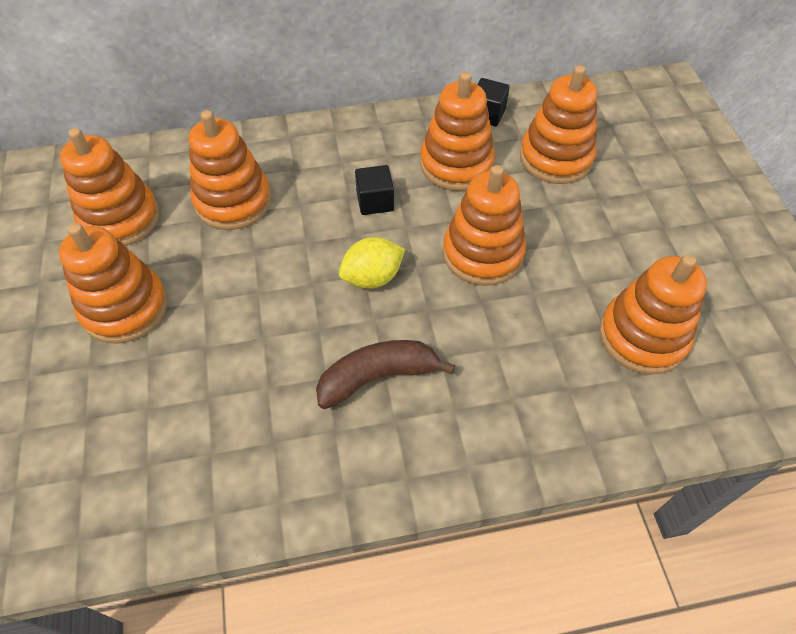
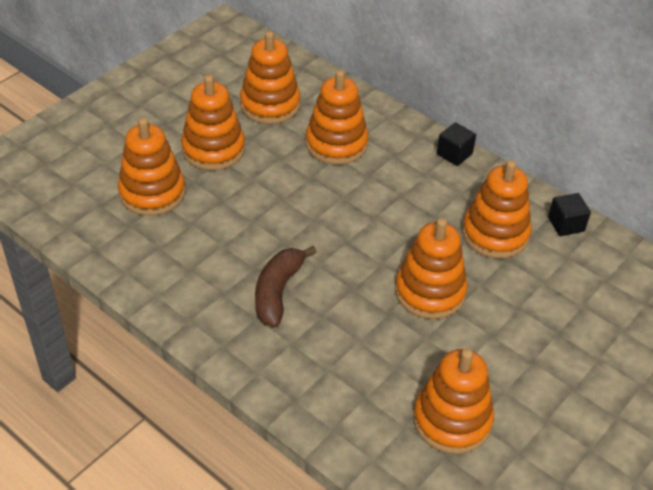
camera: 50 degrees right, 10 degrees down
(372, 277) = (349, 246): yellow lemon -> none
(375, 201) = (412, 211): black cube -> black cube (454, 154)
(378, 377) = (278, 292): brown banana -> brown banana turned 105 degrees counterclockwise
(555, 158) = (569, 287): orange stacking toy -> orange stacking toy (152, 193)

